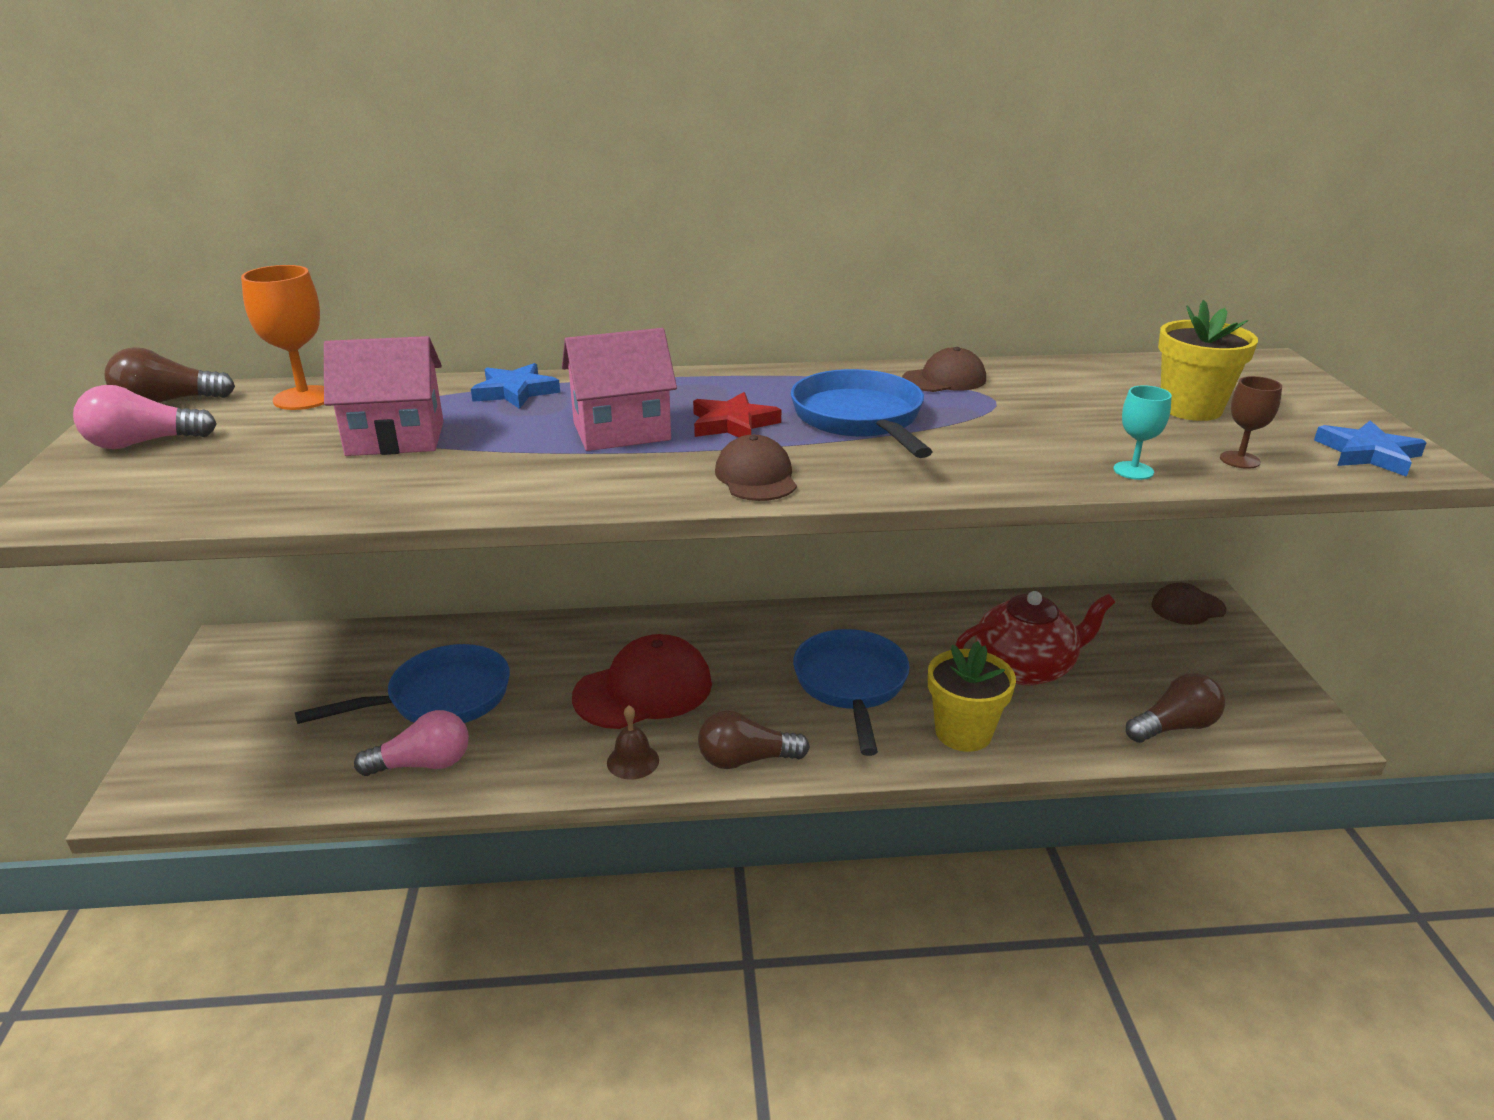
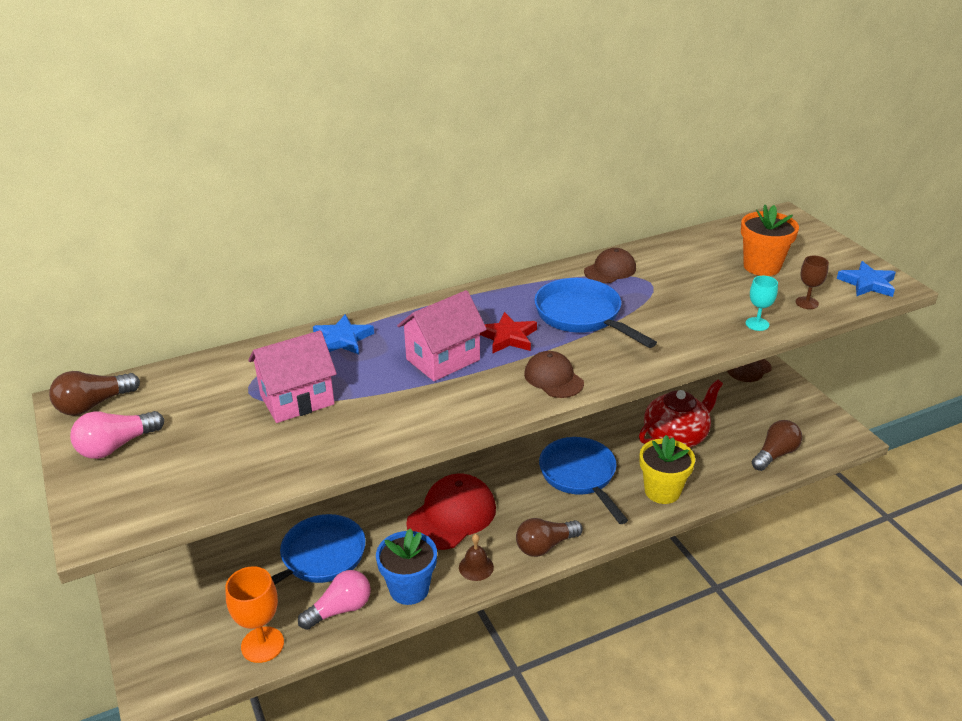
camera: 20 degrees left, 5 degrees up
(304, 398) = (195, 378): orange goblet -> orange goblet (262, 644)
(526, 764) = (409, 589): none -> blue flower pot
(1190, 409) = (761, 266): yellow flower pot -> orange flower pot

